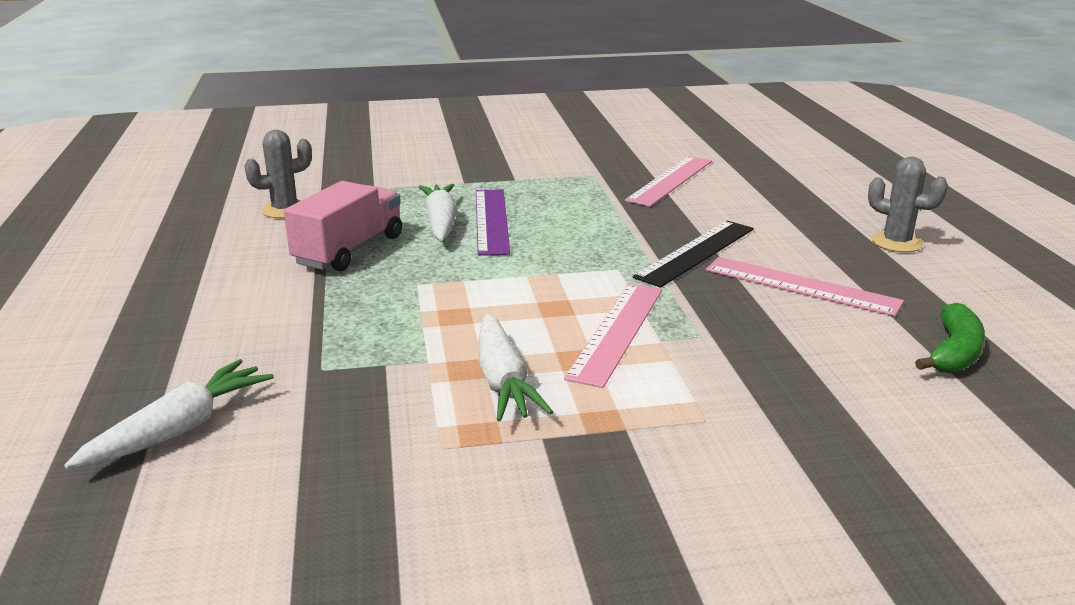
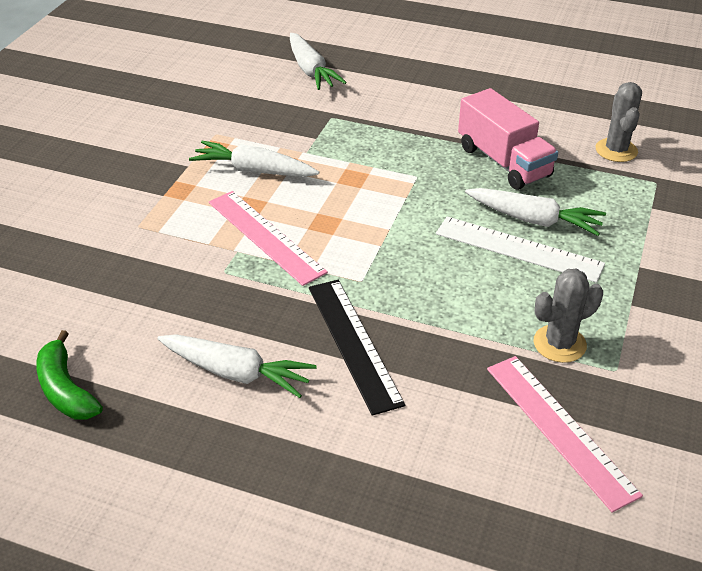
camera: 120 degrees right, 15 degrees up
(492, 221) = (518, 249): purple ruler -> white ruler
(801, 286) = (237, 373): pink ruler -> white carrot
(896, 243) = (250, 516): grey cactus -> grey cactus (559, 344)

